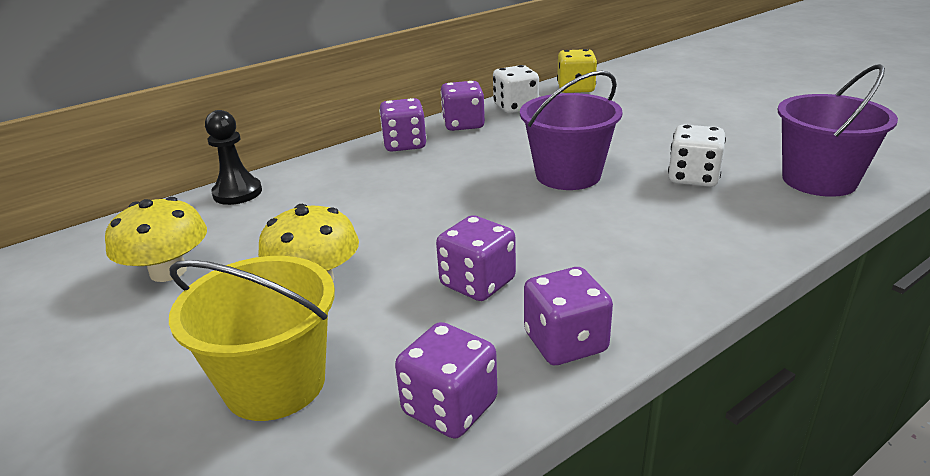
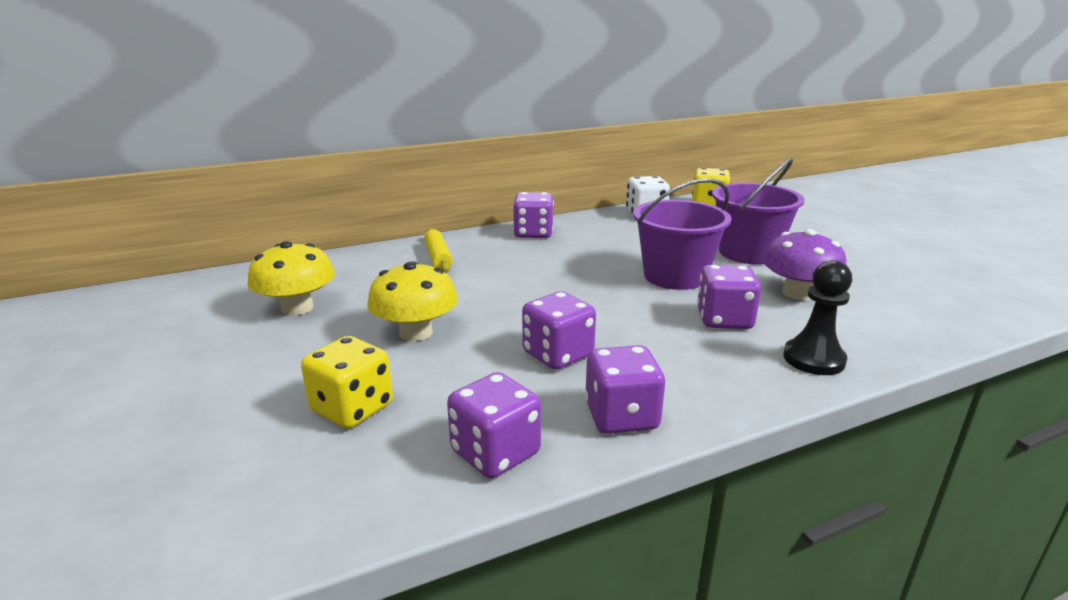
camera: 10 degrees right, 5 degrees down
(237, 193) = (376, 254): black pawn -> black pawn (813, 359)
(275, 383) = (352, 408): yellow bucket -> yellow dice
(310, 187) = (438, 258): none -> yellow rolling pin
(463, 124) = (592, 223): purple dice -> purple dice (724, 319)
(693, 177) = (797, 293): white dice -> purple mushroom
(819, 180) = (928, 312): purple bucket -> purple bucket (748, 253)

